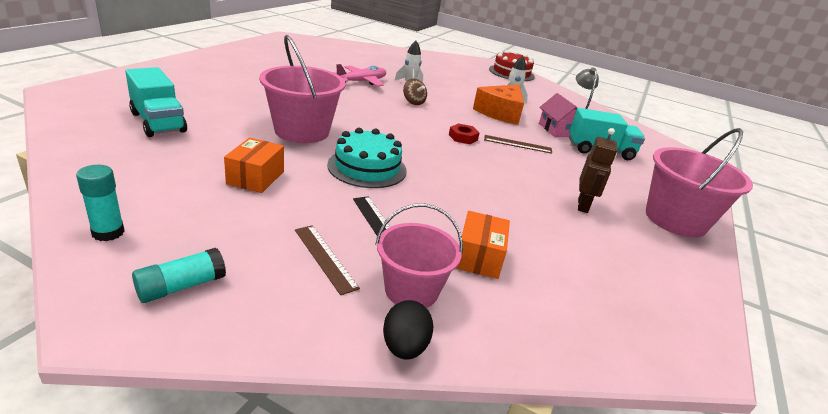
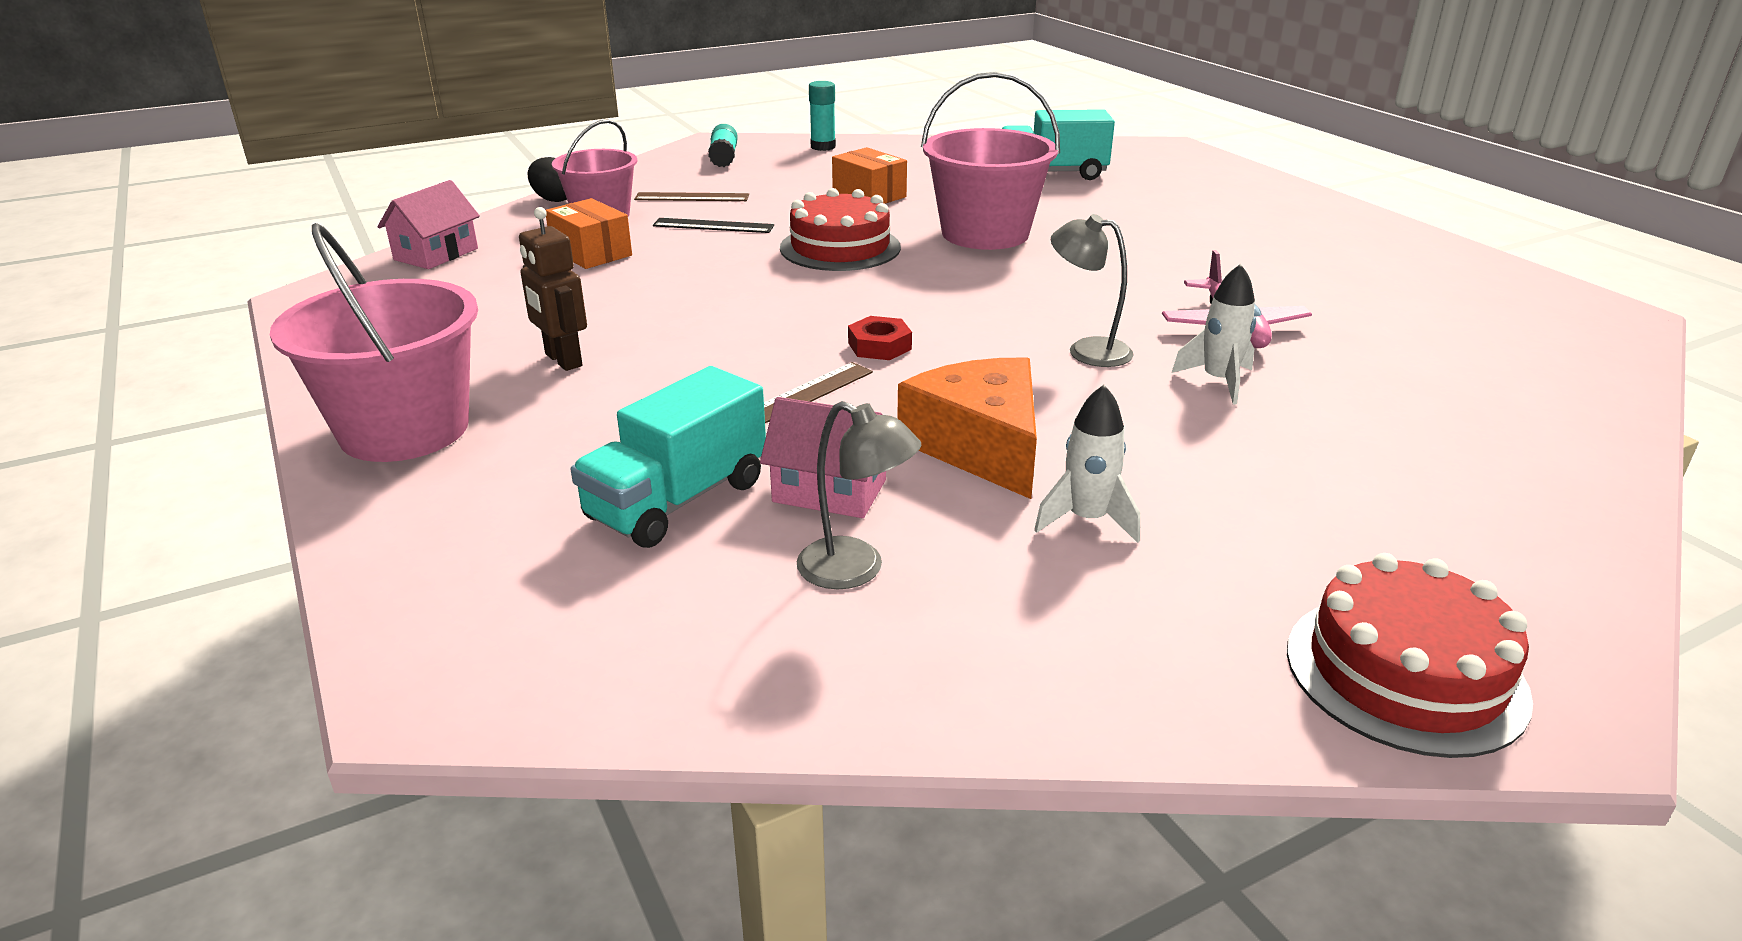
camera: 130 degrees right, 0 degrees up
(367, 167) = (840, 248): turquoise cake -> red cake
(413, 102) = (1087, 350): brown spinning top -> grey lamp
(578, 341) = (436, 254): none -> pink house

